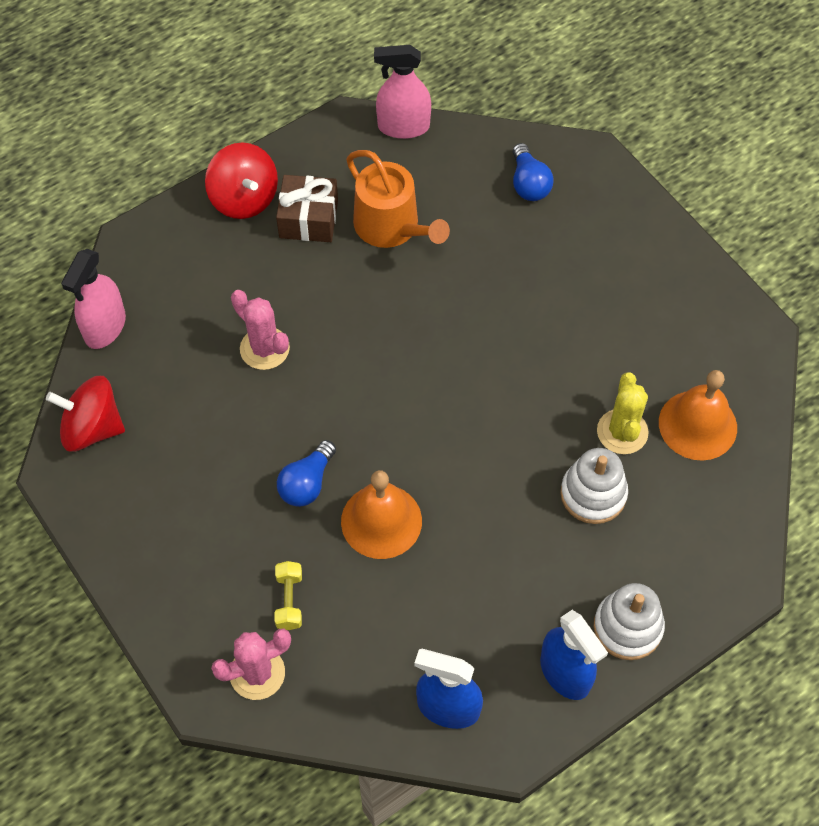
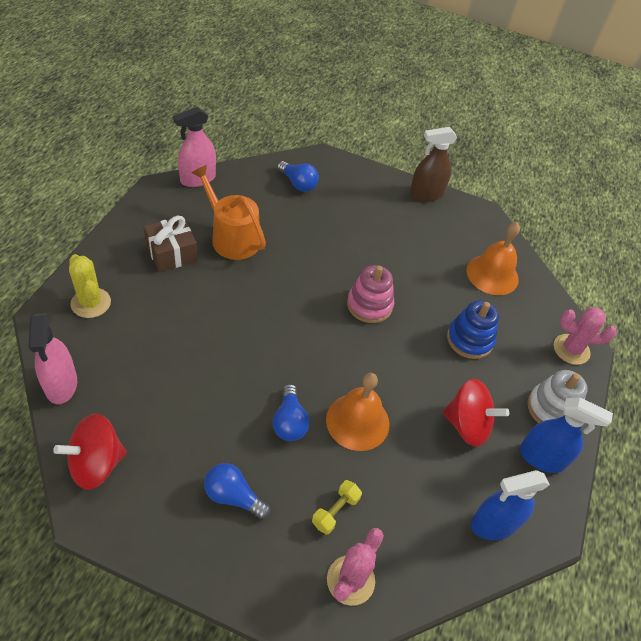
camera: 40 degrees left, 10 degrees down
(199, 530) = (233, 496): none -> blue light bulb
(244, 198) = (116, 257): red spinning top -> red spinning top (467, 425)
(264, 348) = (196, 346): pink cactus -> pink cactus (571, 349)
(289, 600) = (335, 511): yellow dumbbell -> yellow dumbbell turned 75 degrees clockwise
(392, 227) = (231, 237): orange watering can -> orange watering can turned 150 degrees counterclockwise
(499, 391) = (369, 305): none -> pink stacking toy
(593, 494) = (469, 339): white stacking toy -> blue stacking toy
(622, 432) = (456, 296): yellow cactus -> yellow cactus (91, 303)
(698, 270) = (426, 194): none -> brown spray bottle

